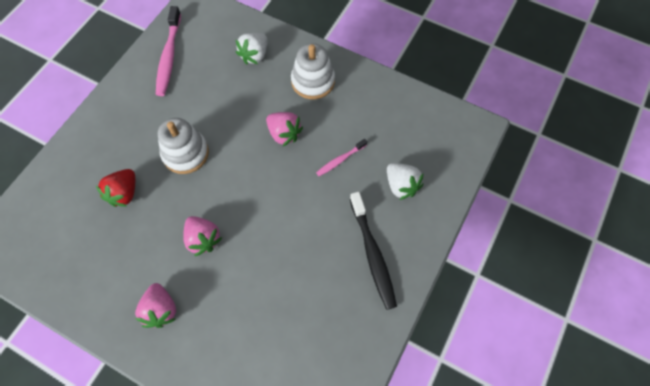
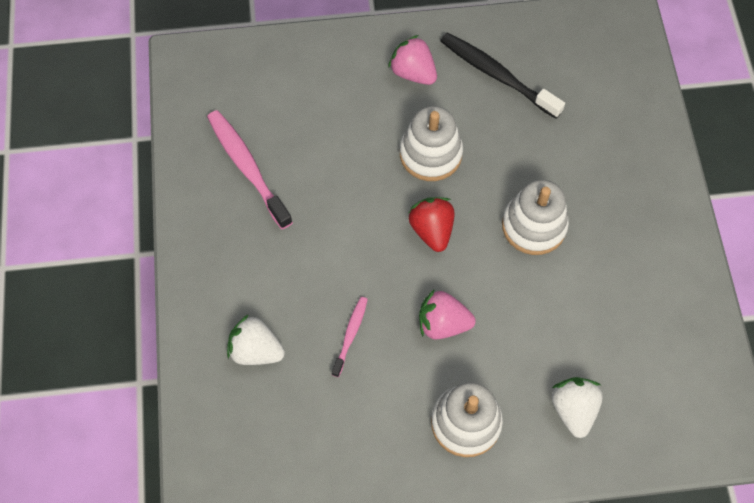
camera: 145 degrees right, 0 degrees up
(124, 193) = (554, 144): red strawberry -> red strawberry (432, 230)
(169, 56) = (677, 331): pink toothbrush -> pink toothbrush (247, 167)
(203, 239) = (430, 154): pink strawberry -> white stacking toy
(372, 254) = (240, 251): black toothbrush -> black toothbrush (497, 75)

